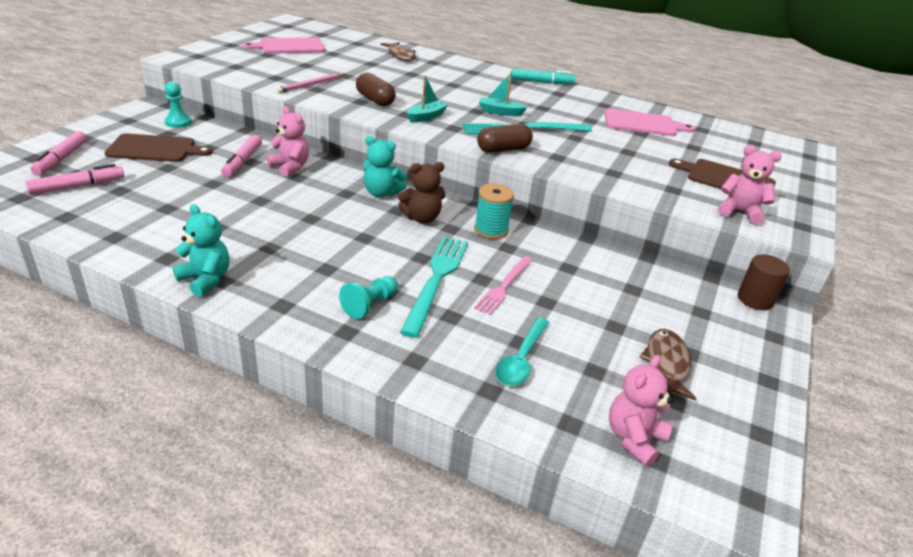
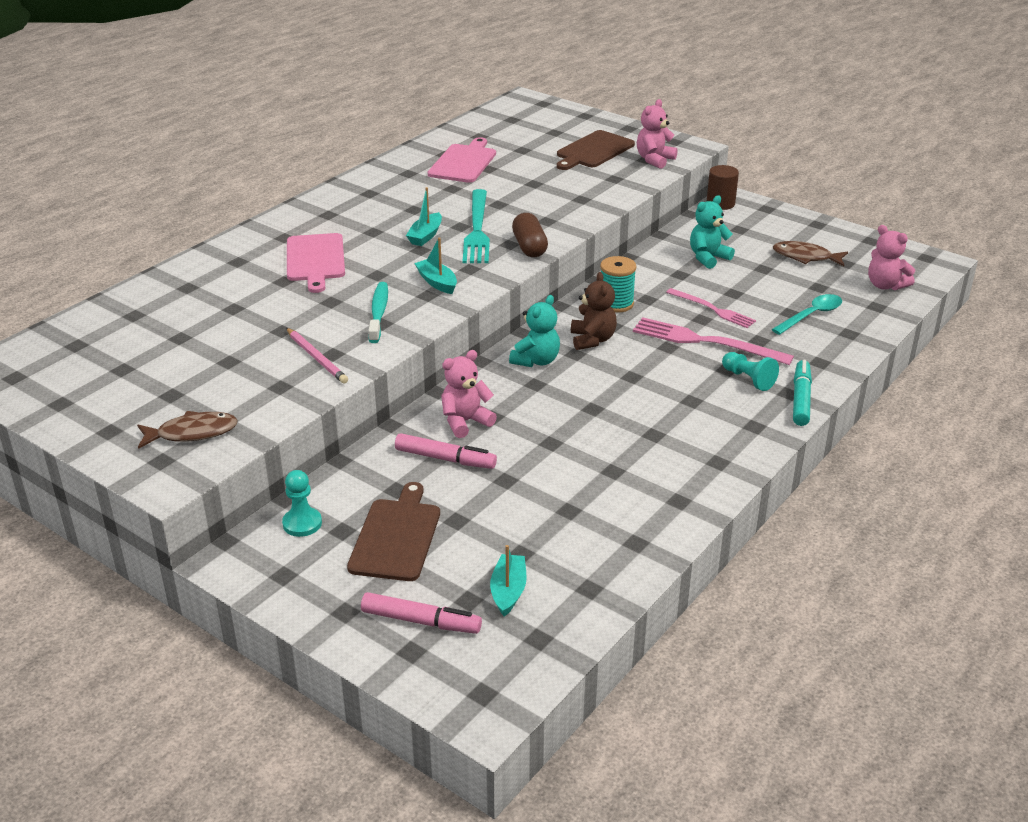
camera: 75 degrees left, 0 degrees up
(78, 186) = (508, 591): pink marker -> turquoise boat
(205, 279) = (717, 472): turquoise teddy bear -> turquoise teddy bear (708, 258)
(289, 46) = (135, 375): pink cutting board -> pink cutting board (315, 260)
(375, 100) = (378, 312): brown capsule -> turquoise toothbrush
(401, 56) = (205, 283): brown fish -> brown fish (192, 433)
(436, 280) = (705, 342): turquoise fork -> pink fork
(521, 360) = (811, 315): turquoise spoon -> turquoise spoon turned 75 degrees counterclockwise
(541, 82) = (330, 198): turquoise marker -> turquoise marker (800, 399)

